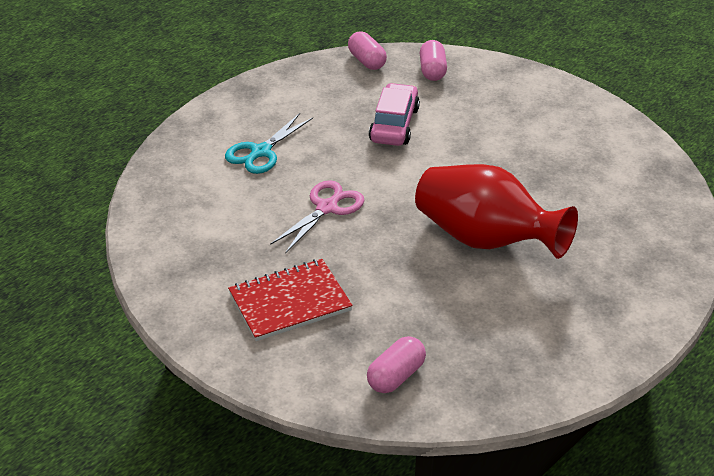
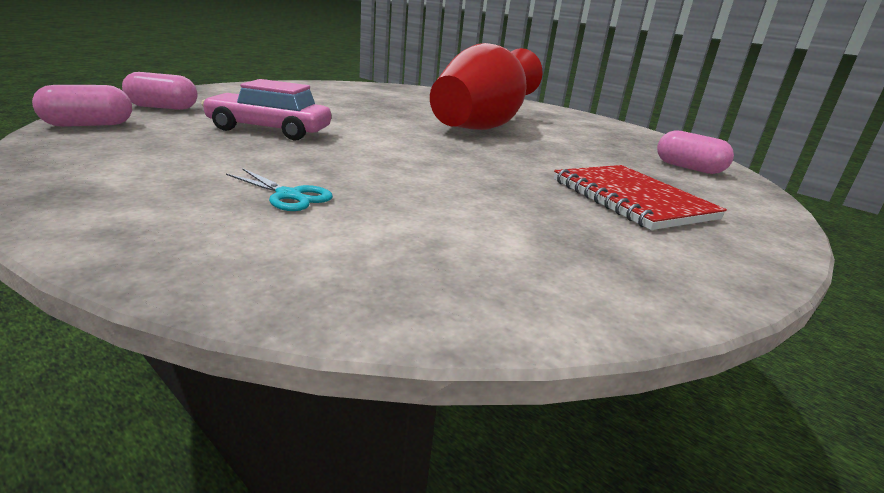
camera: 95 degrees left, 15 degrees down
(260, 152) = (289, 196): turquoise scissors -> turquoise scissors, size x0.65
(327, 207) = (439, 170): pink scissors -> none

